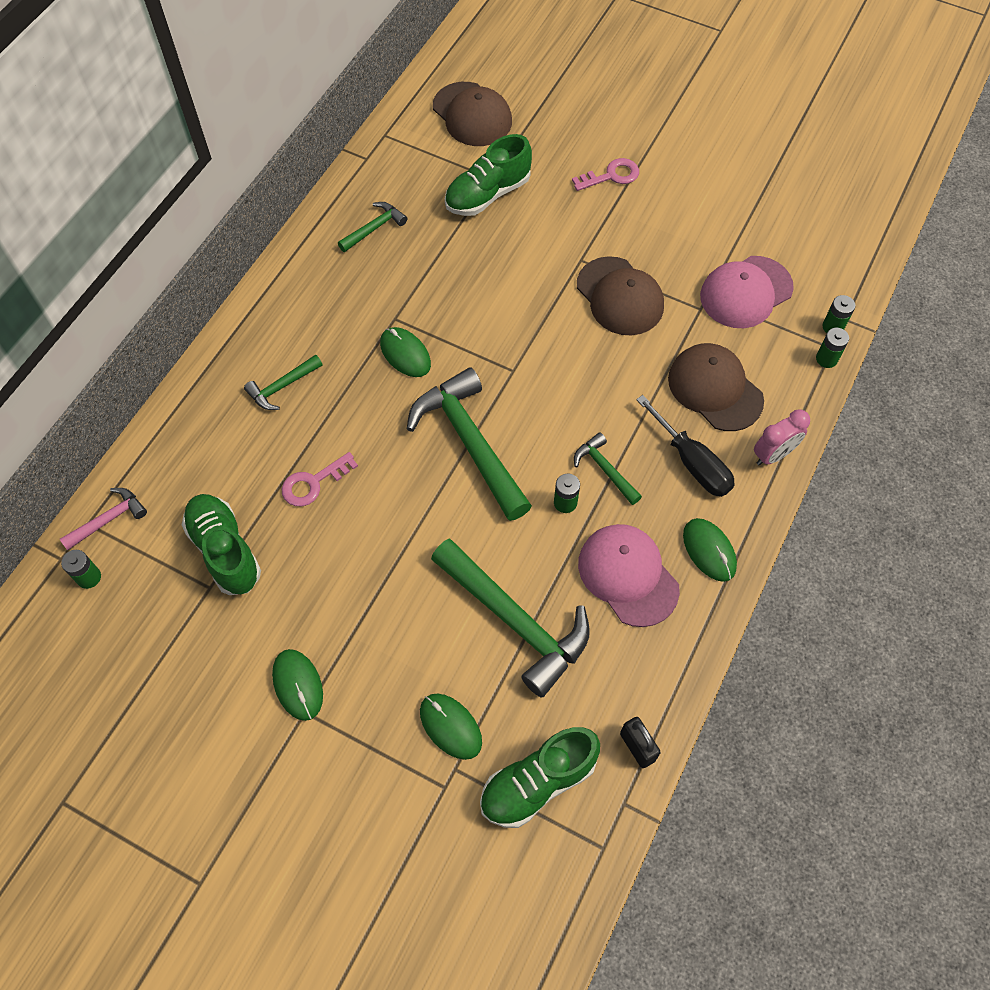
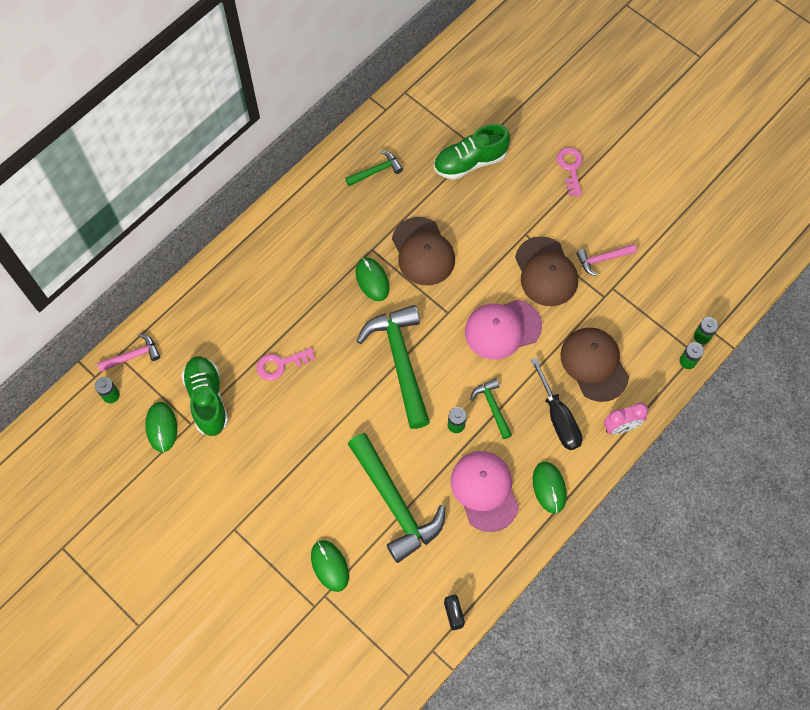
camera: 15 degrees right, 5 degrees up
(282, 386) = (276, 284): green hammer -> none
(298, 685) = (234, 509): green mouse -> green mouse (161, 427)
(472, 114) = (477, 89): brown cap -> brown cap (423, 251)
(538, 783) = (378, 620): green shoe -> none
(611, 176) = (570, 168): pink key -> pink key turned 90 degrees counterclockwise
(683, 267) = (602, 259): none -> pink hammer
(746, 292) = (644, 291): pink cap -> pink cap (502, 329)

